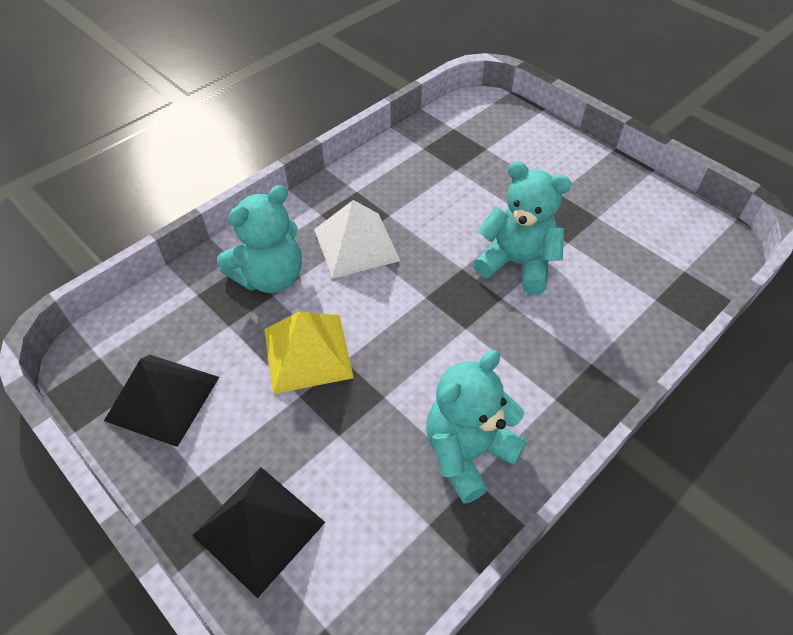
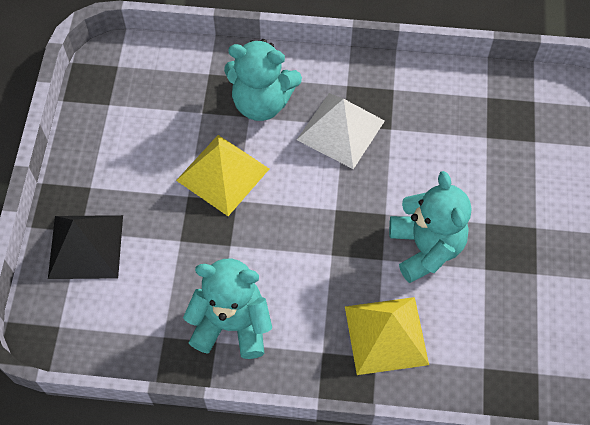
camera: 50 degrees right, 10 degrees up
(162, 398) = (121, 124): black pyramid -> none
(576, 342) = (386, 335): none -> yellow pyramid

